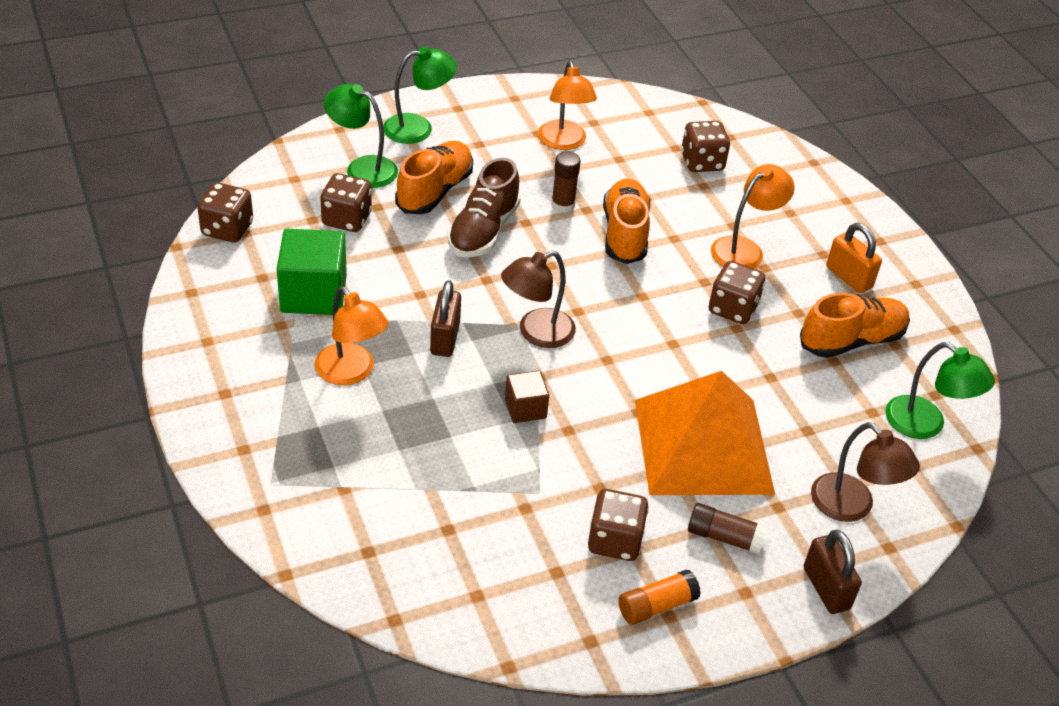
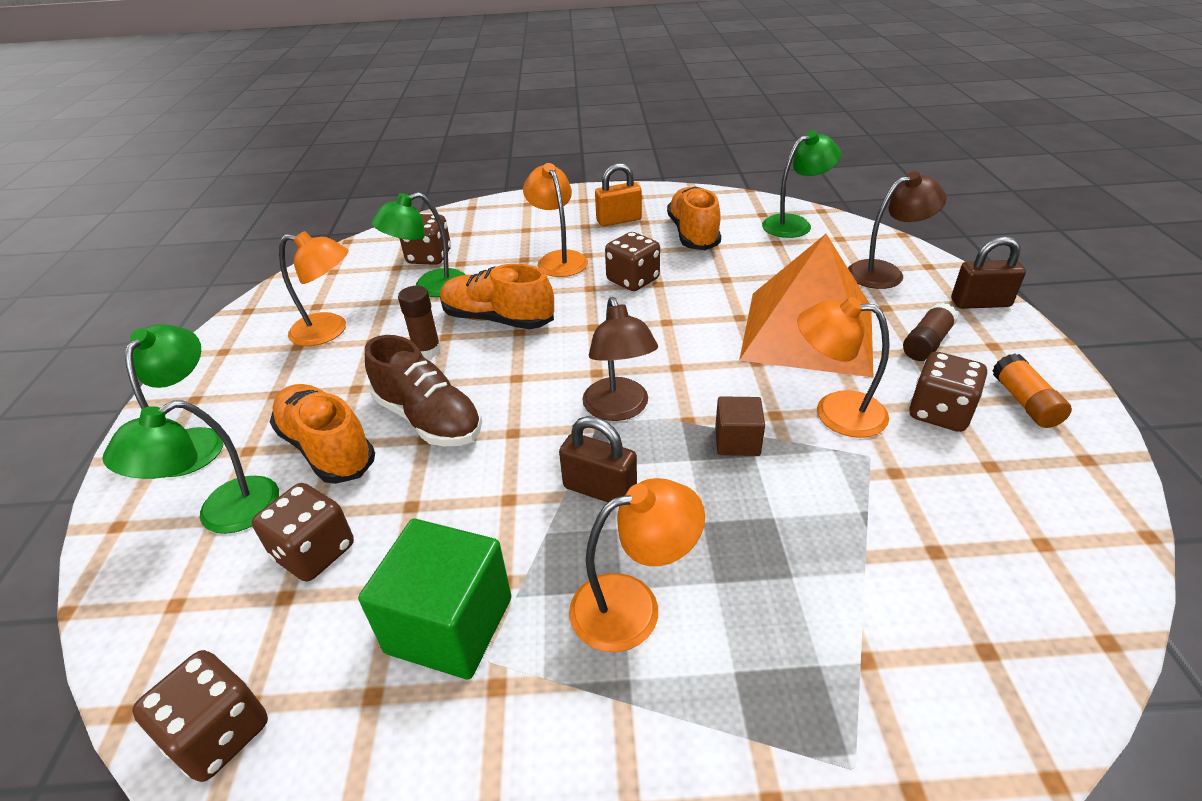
camera: 65 degrees left, 5 degrees down
(587, 469) = (835, 411): none -> orange lamp
(653, 178) = (430, 287): none -> green lamp

